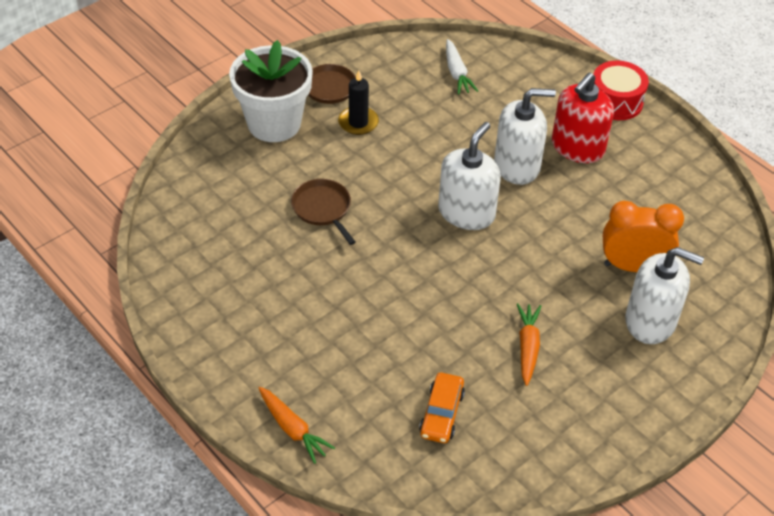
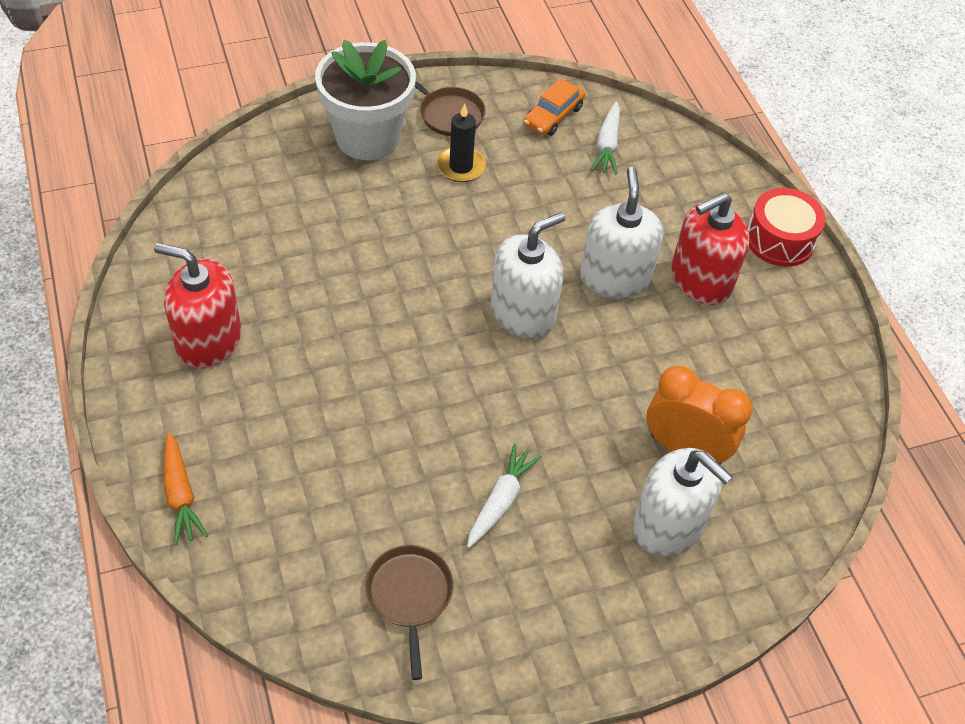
camera: 20 degrees right, 5 degrees up
(244, 312) = (208, 340): none -> red soap dispenser
(322, 209) = (363, 252): brown pan -> brown pan (409, 595)
(441, 413) = (354, 542): orange car -> orange car (553, 116)
(517, 166) = (615, 278): white soap dispenser -> white soap dispenser turned 105 degrees counterclockwise
(527, 347) = (501, 500): orange carrot -> white carrot

